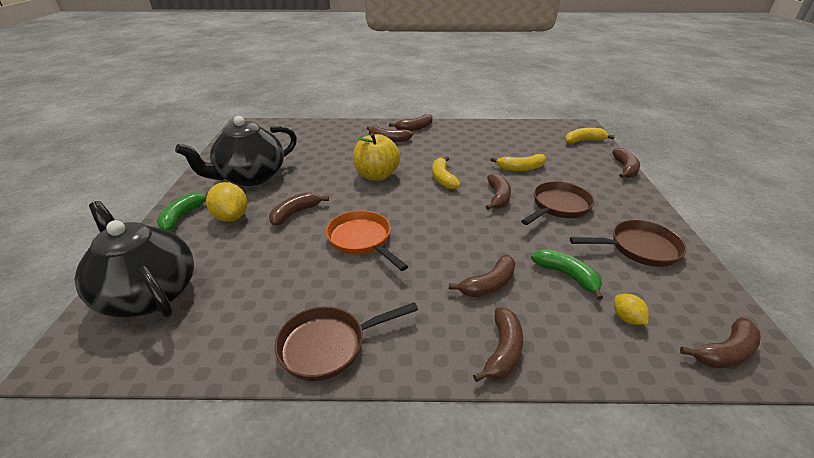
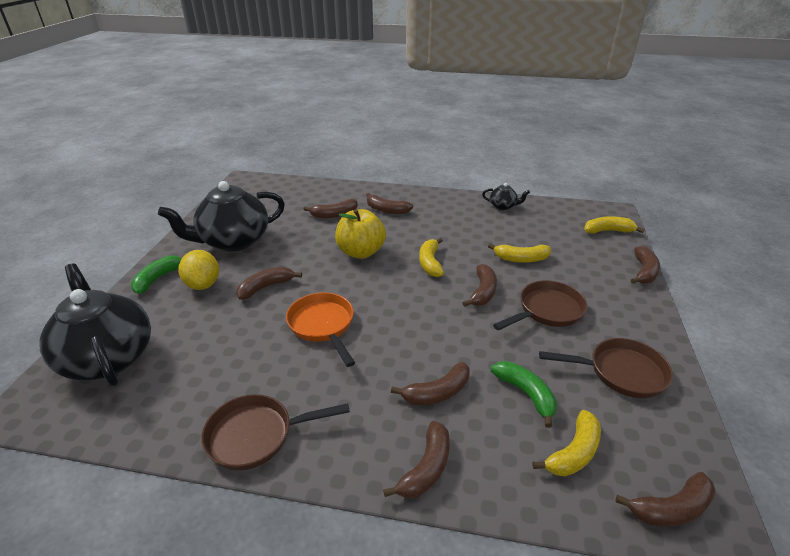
camera: 10 degrees right, 0 degrees up
(414, 128) = (419, 198): brown banana -> brown banana (334, 214)
(490, 129) = (503, 206): none -> black teapot
(626, 318) = (573, 452): yellow lemon -> yellow banana

